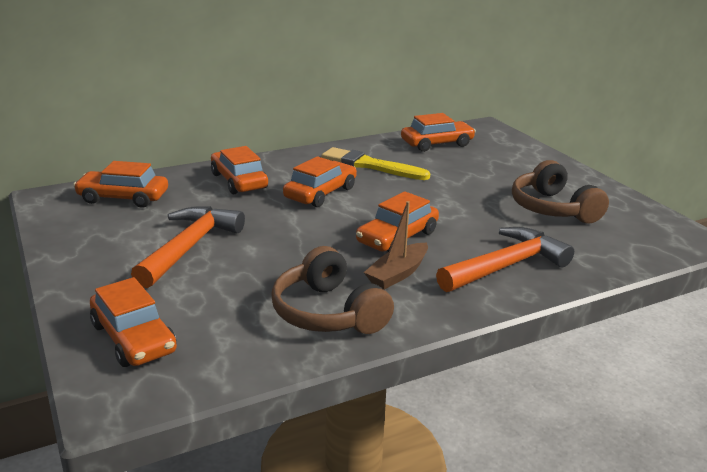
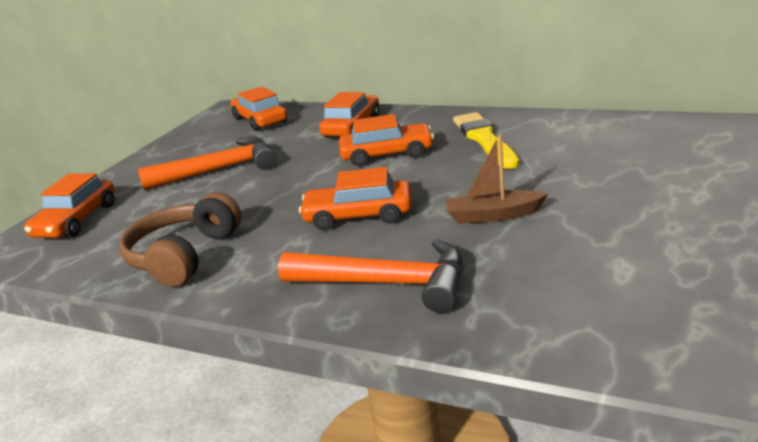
camera: 55 degrees right, 0 degrees up
(397, 274) = (289, 248): brown boat -> brown boat (493, 215)
(437, 144) = (606, 133): orange car -> none
(553, 208) = (579, 246): brown headphones -> none

